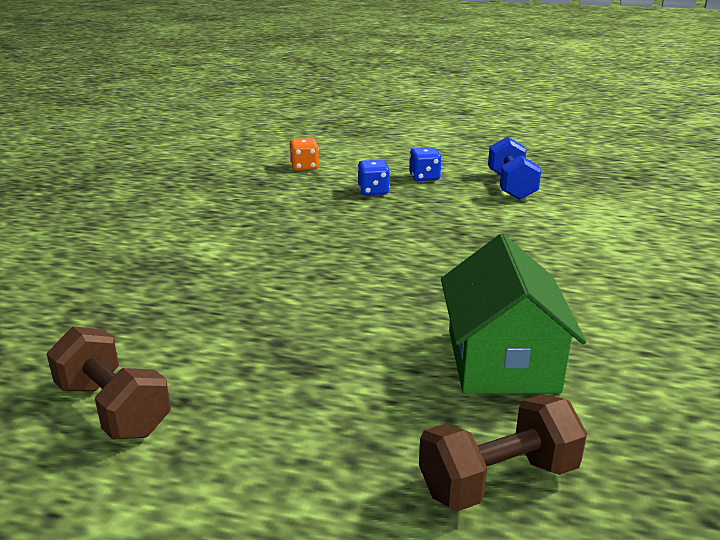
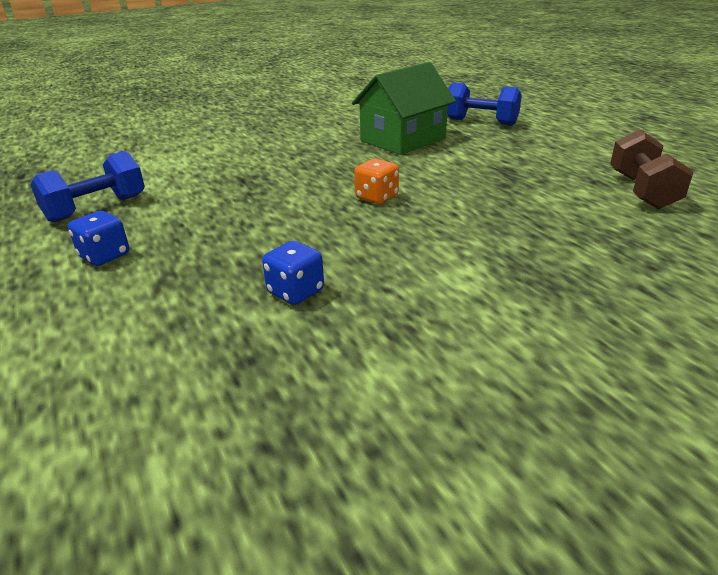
camera: 130 degrees left, 5 degrees up
(304, 167) = (135, 360): orange dice -> orange dice (377, 197)
(373, 191) = (189, 265): blue dice -> blue dice (296, 292)
(498, 479) = (481, 122): brown dumbbell -> blue dumbbell

